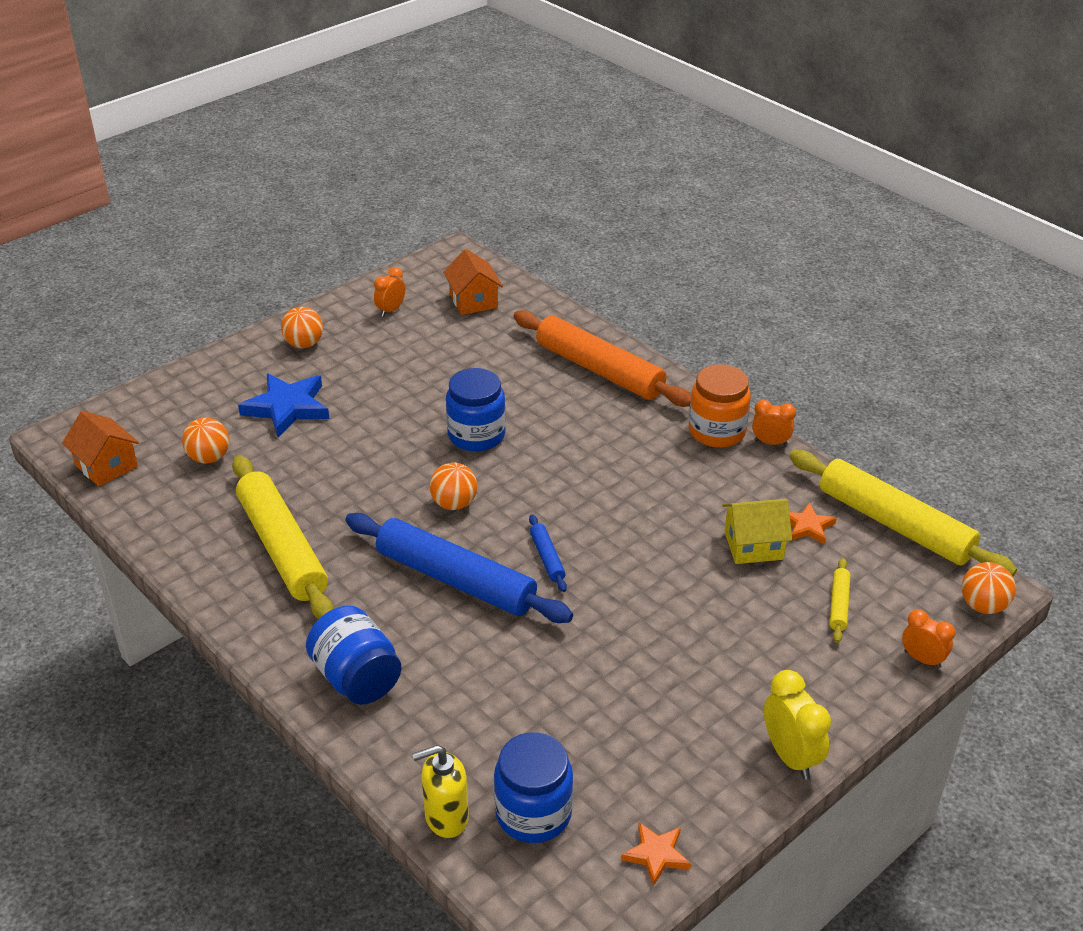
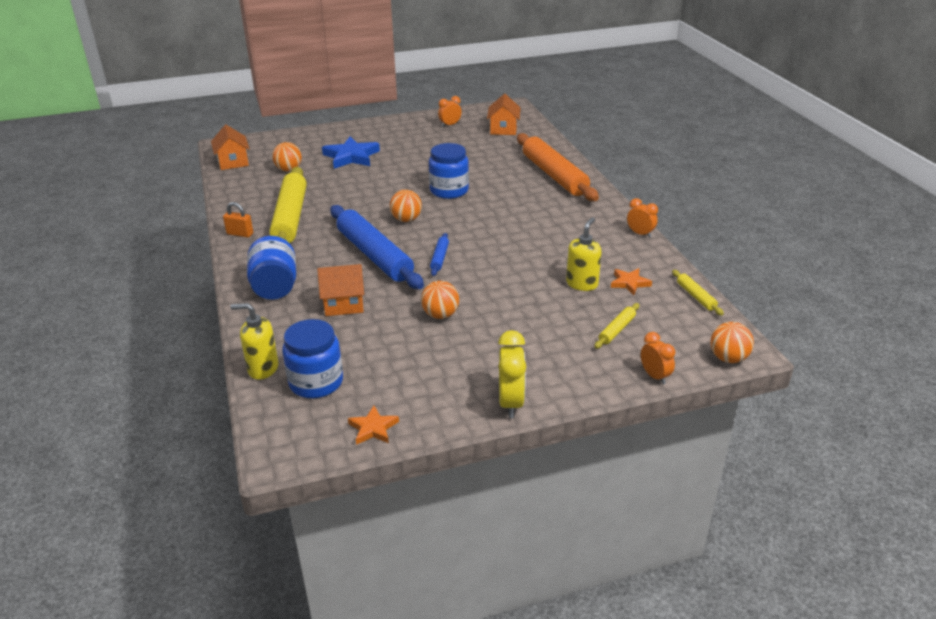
camera: 25 degrees right, 5 degrees down
(229, 600) = (240, 234): none -> orange padlock
(304, 344) = (386, 131): orange ball -> orange ball (440, 315)
(475, 675) = (343, 304): none -> orange house
(717, 431) = (607, 220): orange jar -> none
(753, 545) = (582, 284): yellow house -> yellow soap dispenser
(894, 524) = (695, 296): yellow rolling pin -> yellow rolling pin, size x0.42

